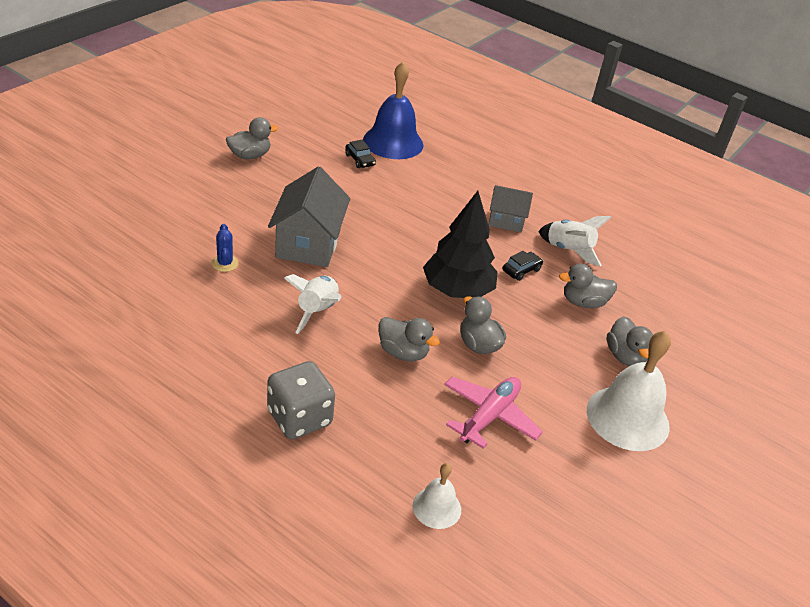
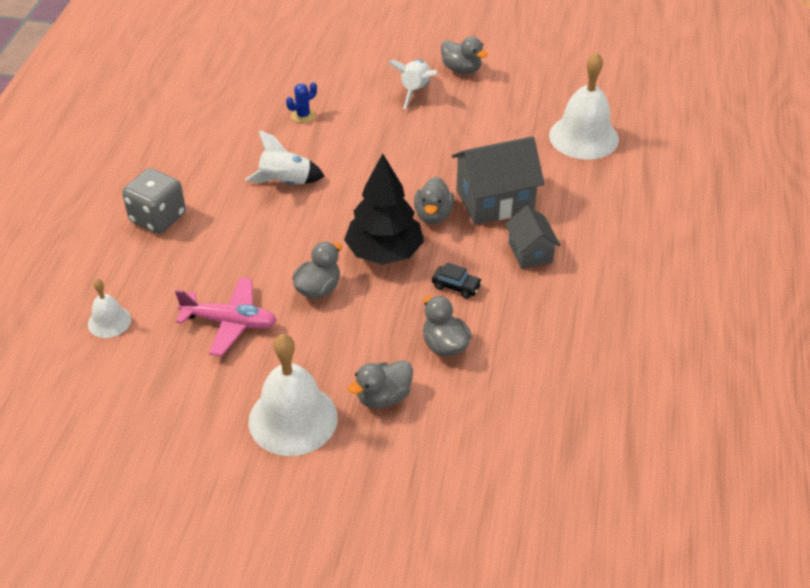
camera: 70 degrees right, 5 degrees up
(308, 244) = (369, 146): grey house -> grey house (494, 201)
(360, 160) = (527, 128): black car -> none
(393, 142) = (583, 137): blue bell -> white bell
(403, 352) = (272, 247): grey duck -> grey duck (433, 215)
(569, 250) = (525, 312): white rocket -> white rocket (415, 91)

